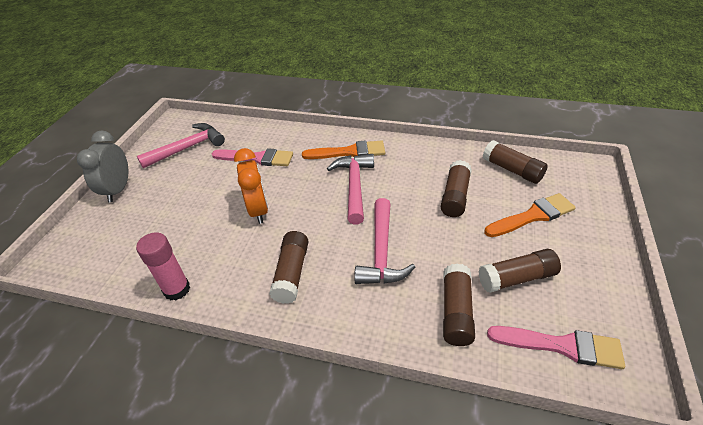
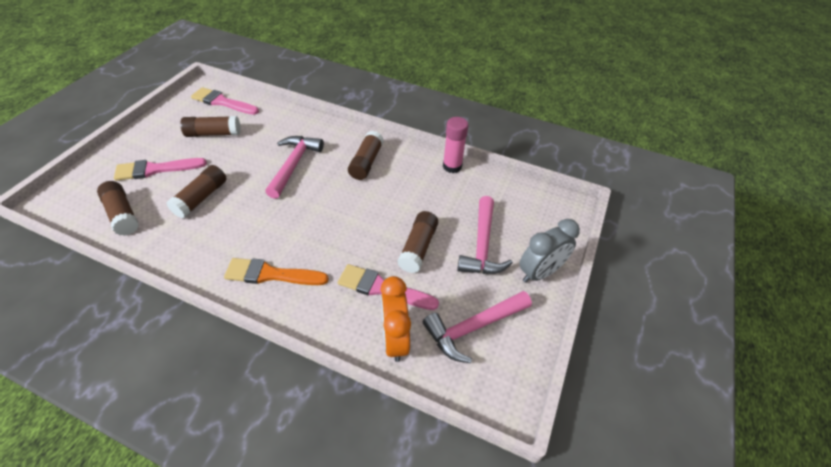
camera: 175 degrees left, 5 degrees up
(118, 190) = (540, 273): grey clock -> grey clock turned 45 degrees clockwise
(258, 210) = (386, 219): orange clock -> orange clock (395, 339)
(354, 186) = (286, 227): pink hammer -> pink hammer (482, 245)
(456, 311) = (267, 124): brown glue stick -> brown glue stick (418, 248)
(533, 216) = (155, 169): orange brush -> pink brush

